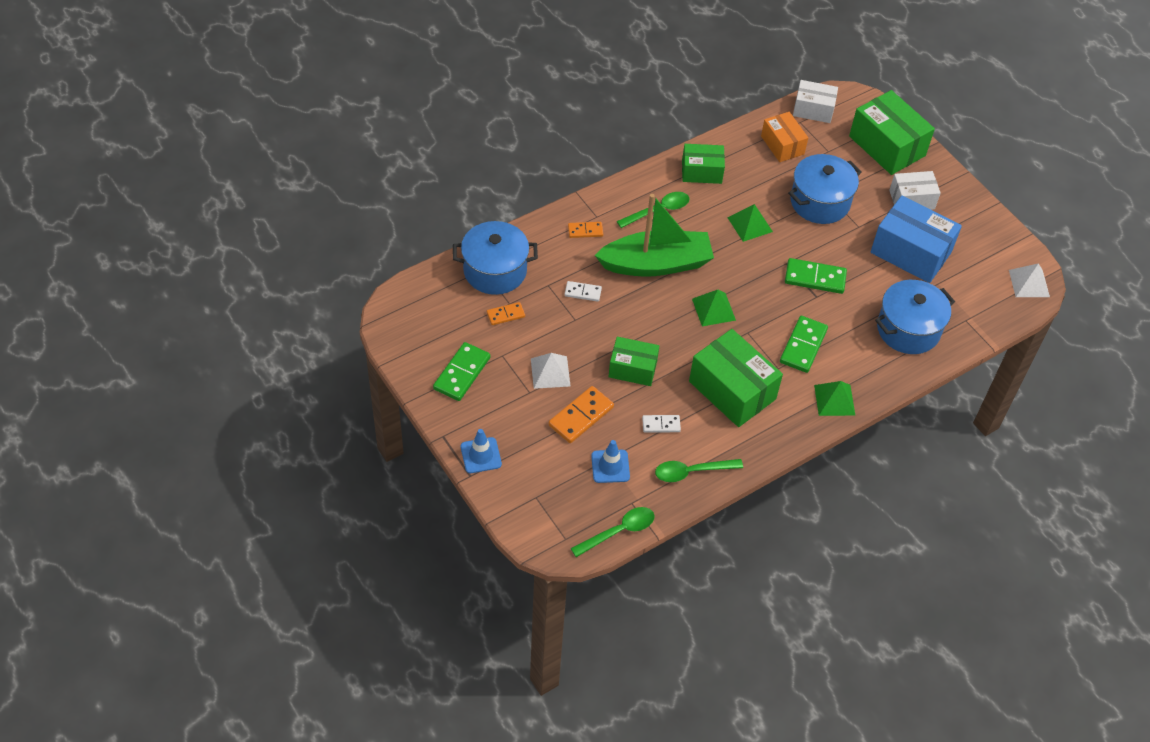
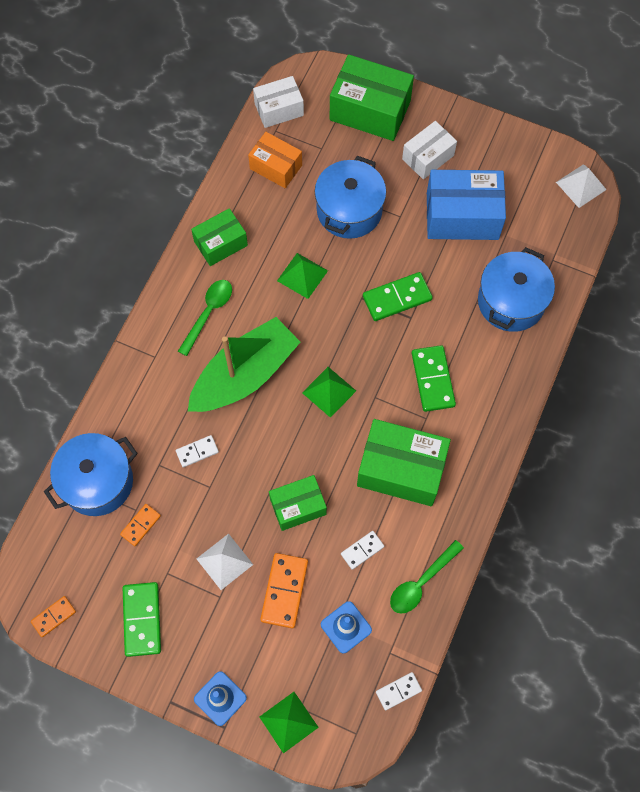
camera: 30 degrees left, 15 degrees up
(585, 231) = (154, 380): orange domino -> orange domino (53, 616)
(619, 531) = (398, 691): green spoon -> white domino
(834, 400) = (495, 420): green pyramid -> green pyramid (288, 722)

